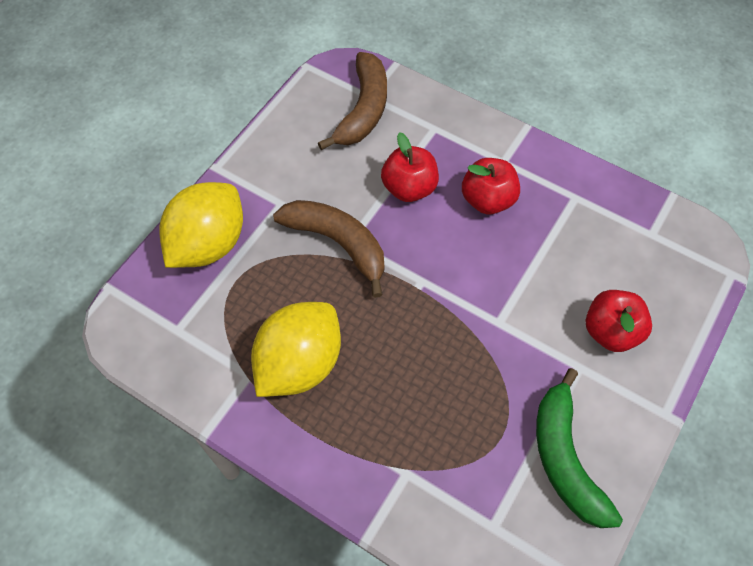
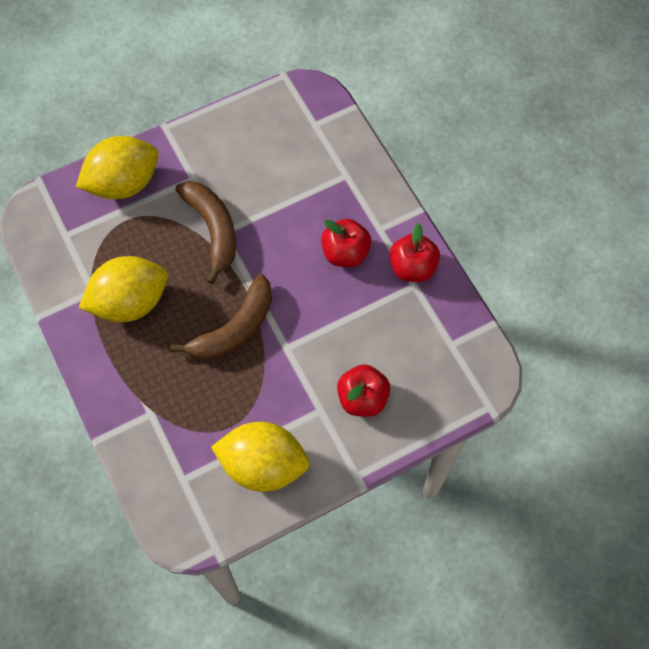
camera: 30 degrees right, 5 degrees up
(363, 110) = (302, 134): brown banana -> brown banana (234, 328)
(409, 188) = (293, 214): red apple -> red apple (412, 267)
(565, 458) = (263, 465): green banana -> yellow lemon

